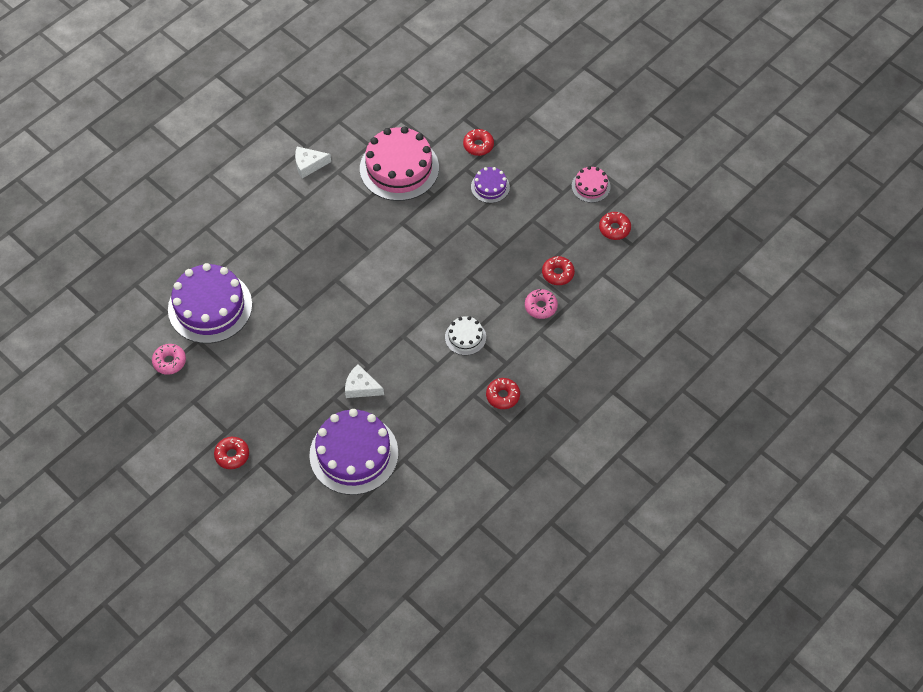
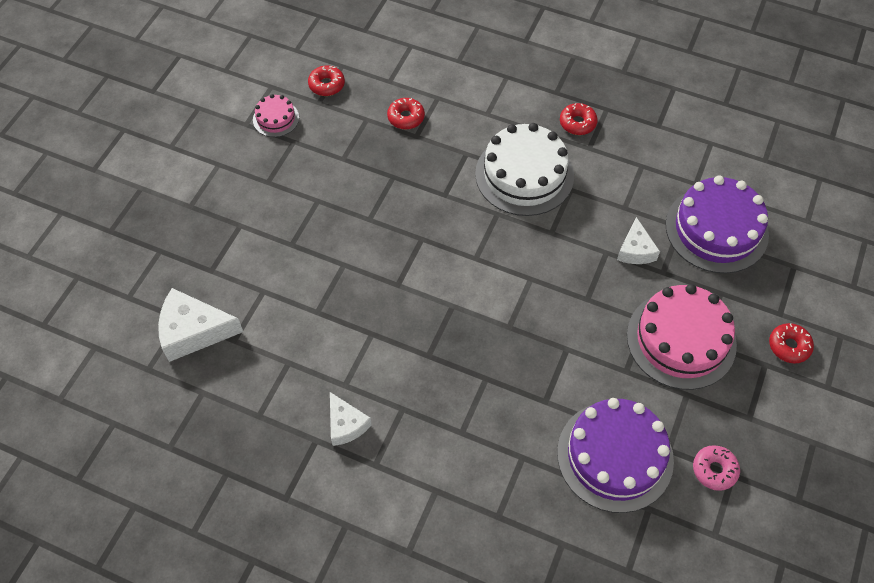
camera: 110 degrees left, 0 degrees up
(399, 168) = (315, 315): pink cake -> pink cake (681, 340)
(418, 99) = (193, 331): none -> white cheese
(465, 337) = (524, 175): white cake -> white cake, size x2.06
(478, 145) = (250, 241): red donut -> none
(490, 187) = (310, 211): purple cake -> none
(540, 306) = (454, 121): pink donut -> none

